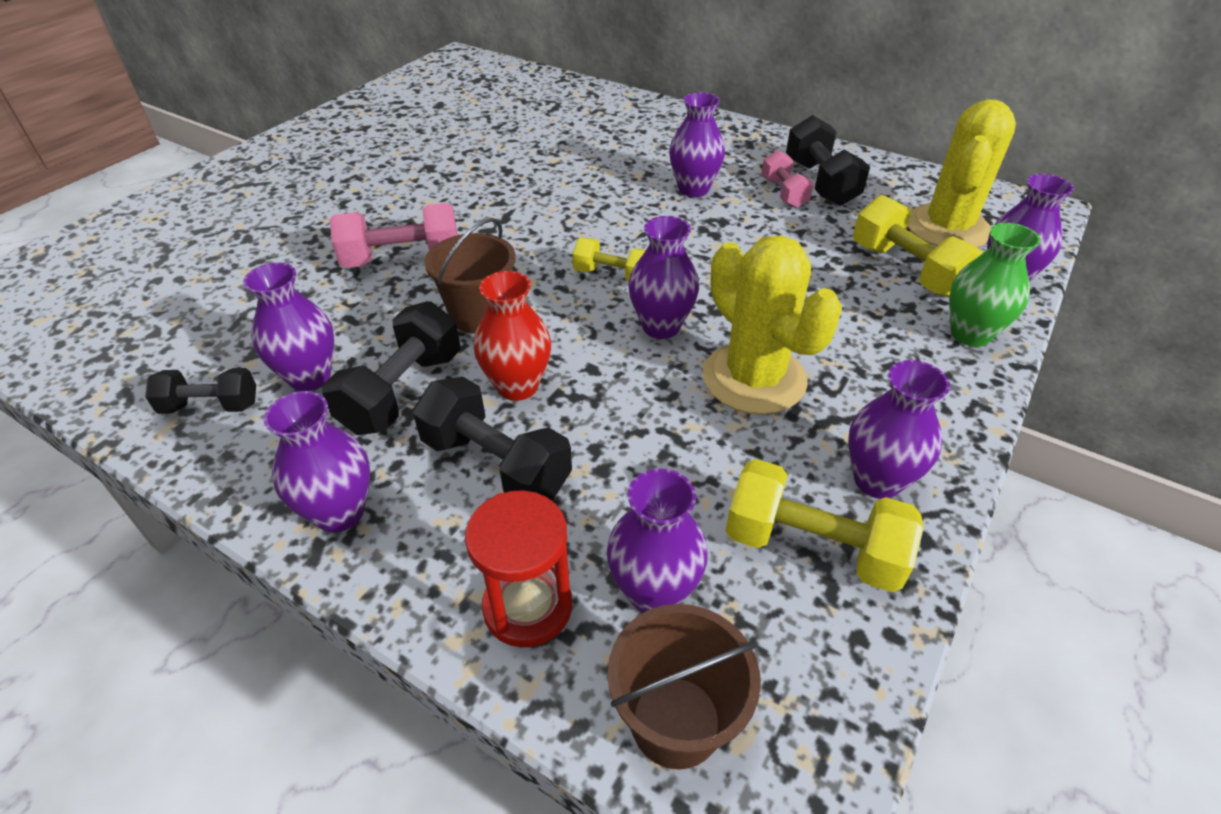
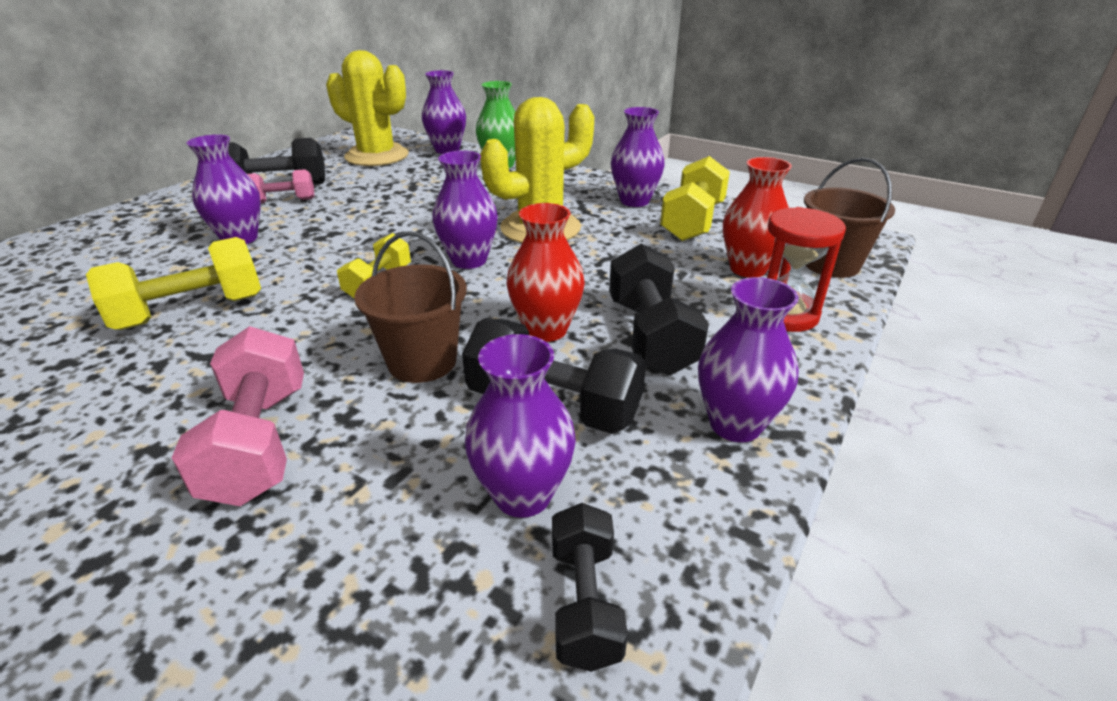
camera: 90 degrees left, 10 degrees down
(496, 465) = (650, 336): black dumbbell -> black dumbbell turned 45 degrees counterclockwise
(653, 591) = (748, 269): purple vase -> red vase
(906, 270) = (423, 172): yellow dumbbell -> yellow dumbbell (191, 312)

